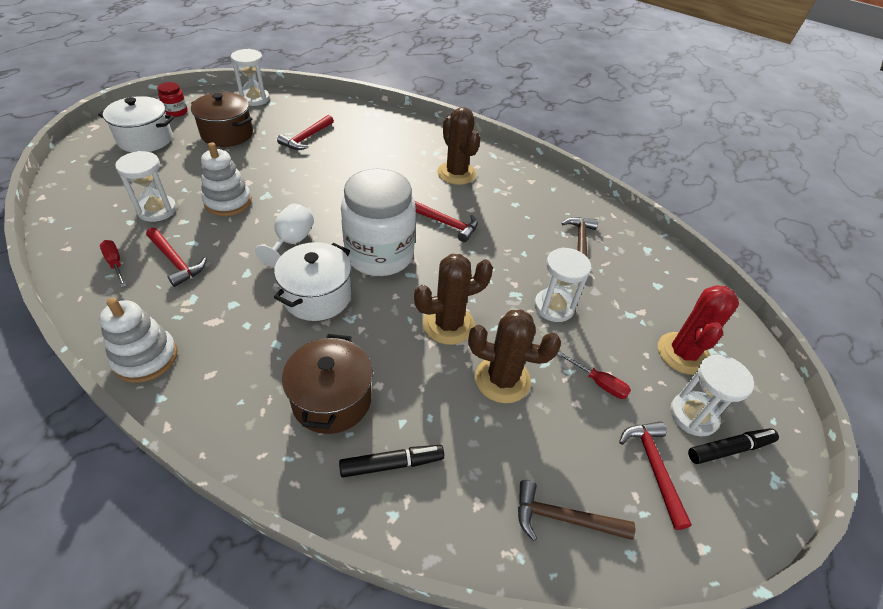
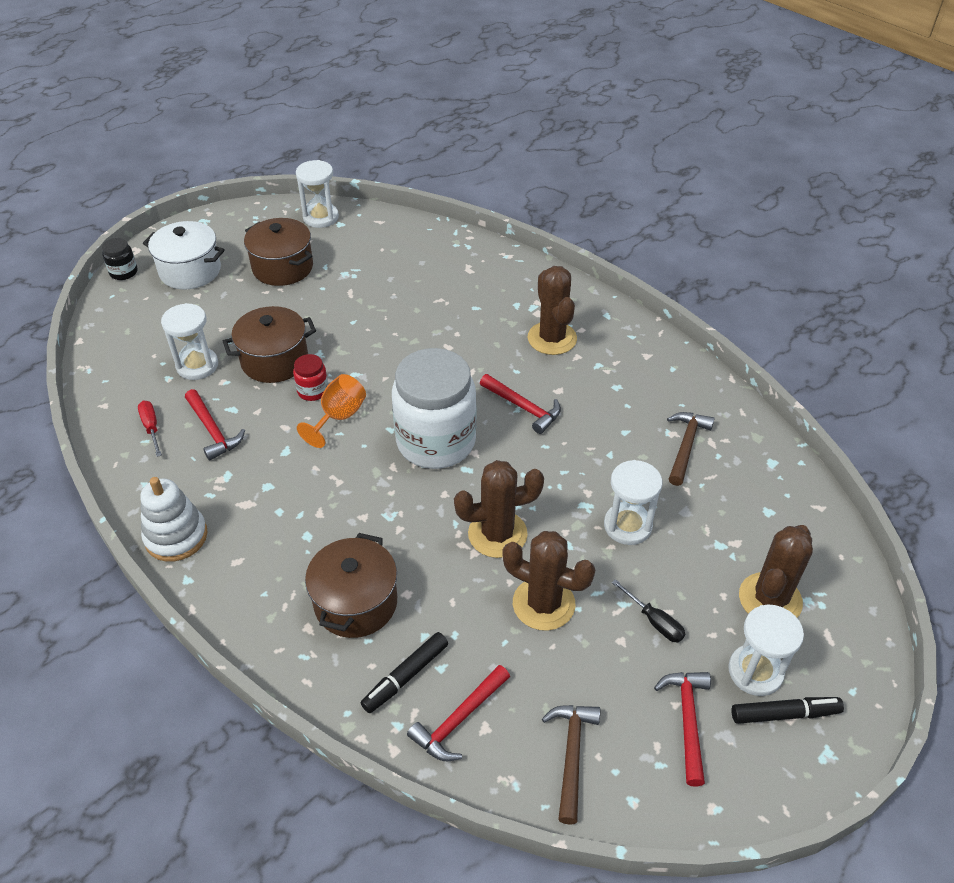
camera: 15 degrees right, 0 degrees up
(84, 143) = (124, 272): none -> black jar
(176, 112) = (227, 233): red jar -> red jar (313, 391)
(228, 202) = (274, 360): white stacking toy -> brown pot
(291, 242) = (338, 417): white goblet -> orange goblet
(306, 138) = (375, 277): red hammer -> red hammer (459, 719)
(317, 296) = (358, 486): white pot -> none
(392, 464) = (405, 676): black marker -> black marker turned 135 degrees clockwise
(564, 518) = (571, 756): brown hammer -> brown hammer turned 75 degrees clockwise
(599, 383) = (654, 621): red screwdriver -> black screwdriver
(683, 353) = (770, 599): red cactus -> brown cactus

